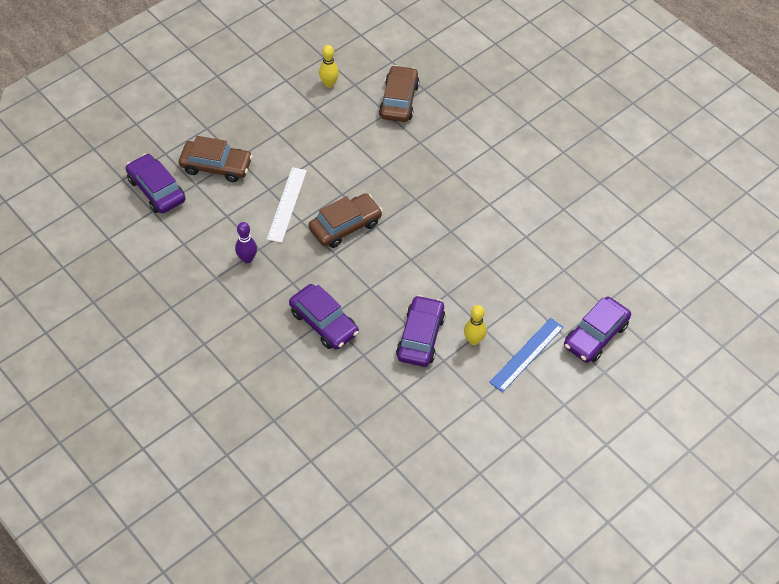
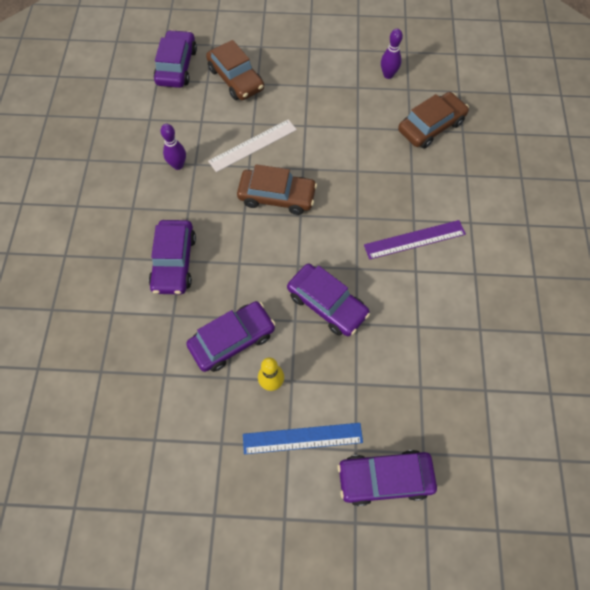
camera: 45 degrees right, 10 degrees up
(329, 84) = (388, 75): yellow bowling pin -> purple bowling pin
(456, 267) = (327, 304): none -> purple car
(468, 184) = (414, 239): none -> purple ruler

